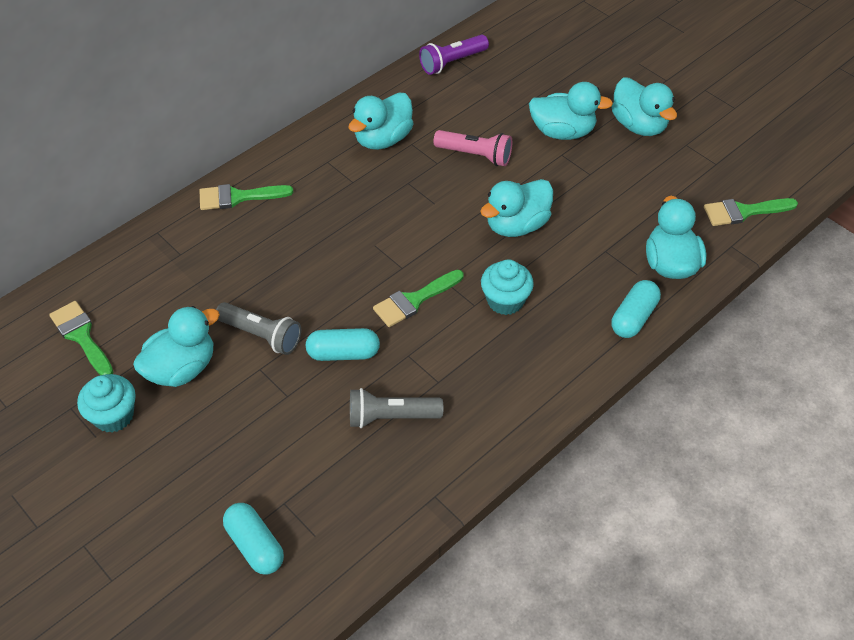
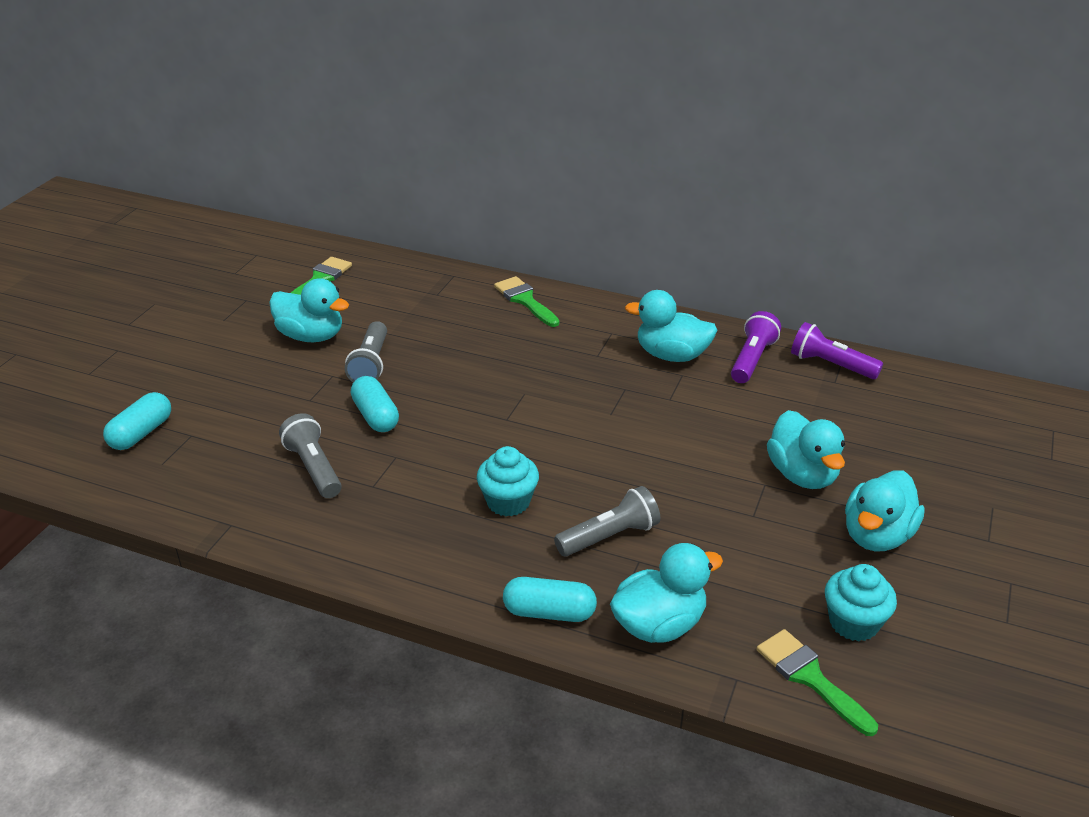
camera: 65 degrees right, 15 degrees down
(113, 416) = (247, 321): turquoise cupcake -> turquoise cupcake (853, 622)
(414, 300) = (468, 439): green brush -> none
(418, 98) = (752, 359): none -> purple flashlight
(475, 155) = (704, 421): pink flashlight -> none
(516, 225) = (624, 480): turquoise duck -> none
(573, 256) = (609, 536): none -> grey flashlight

